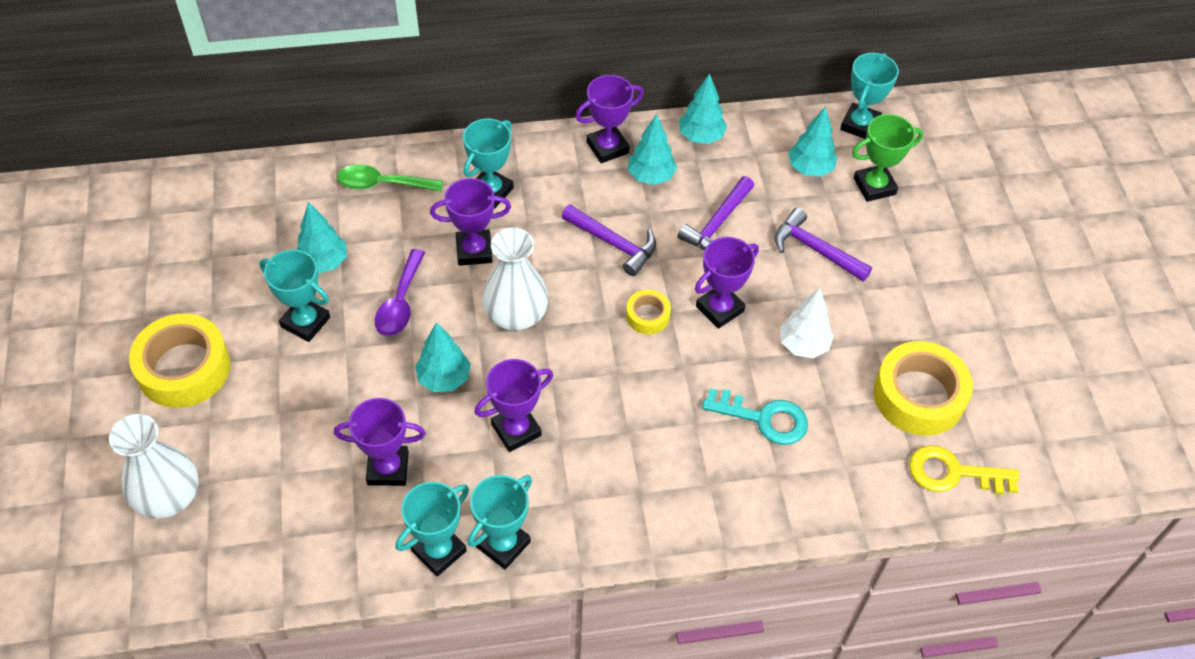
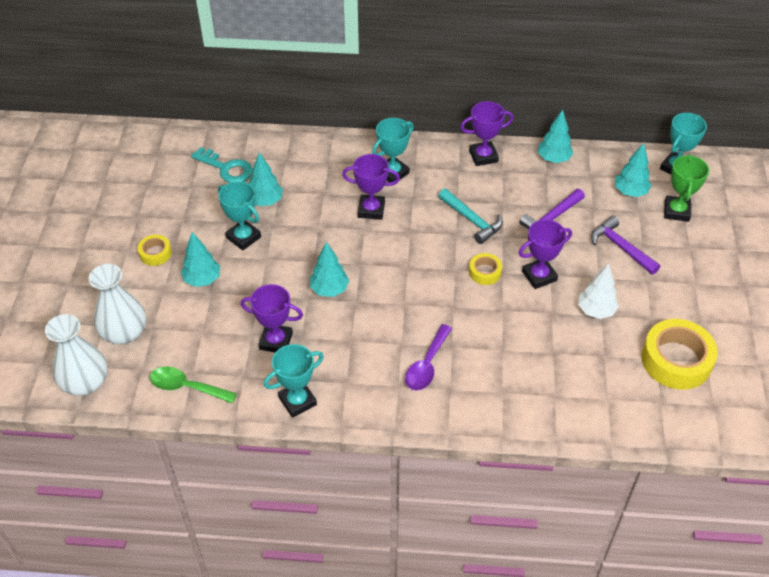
camera: 15 degrees right, 5 degrees down
(184, 368) = (155, 253): yellow tape -> yellow tape, size x0.50
(382, 184) = (318, 157): green spoon -> green spoon (187, 387)
(400, 302) = (311, 235): purple spoon -> purple spoon (427, 364)
(503, 544) = (343, 405): turquoise trophy -> none
(516, 315) = (390, 256): white vase -> white vase (85, 383)
(516, 430) = (371, 332): purple trophy -> none
(613, 244) = (471, 220): purple hammer -> turquoise hammer
(651, 176) = (510, 180): turquoise tree -> turquoise tree (202, 280)
(764, 418) = (554, 355): turquoise key -> turquoise key (227, 168)
(874, 186) = (676, 211): green trophy -> green trophy turned 75 degrees counterclockwise
(953, 473) = (689, 418): yellow key -> none

